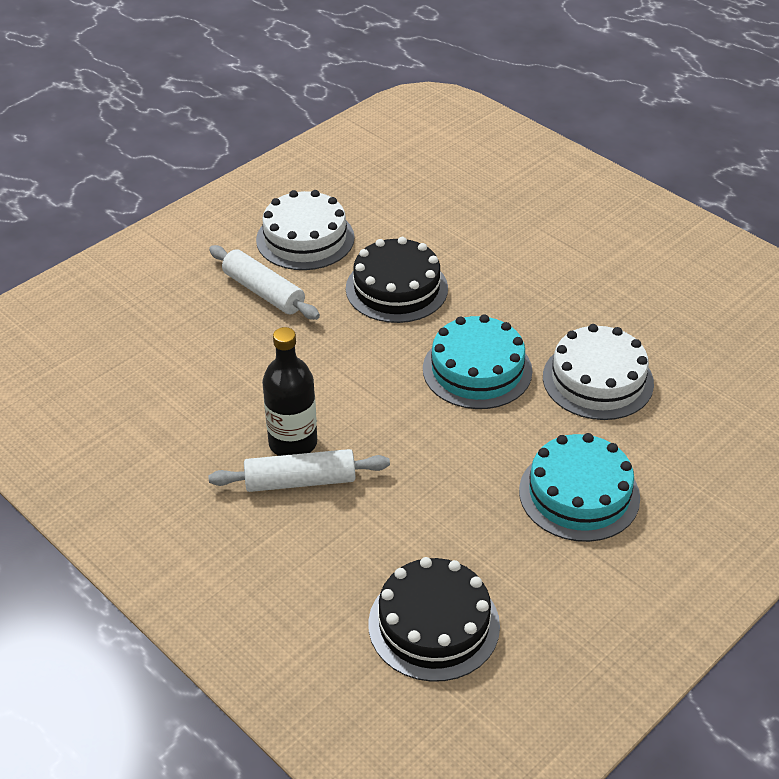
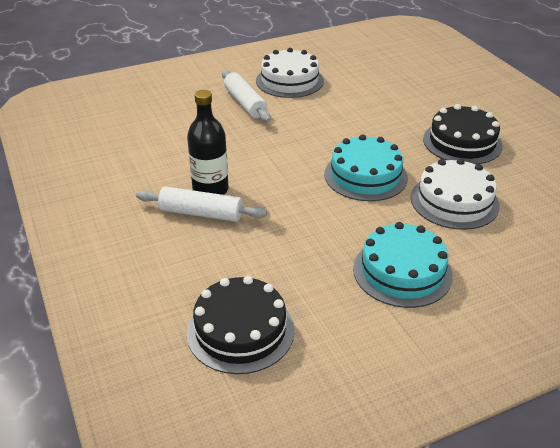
camera: 20 degrees right, 5 degrees down
(396, 288) = (335, 118): black cake -> black cake (462, 142)

